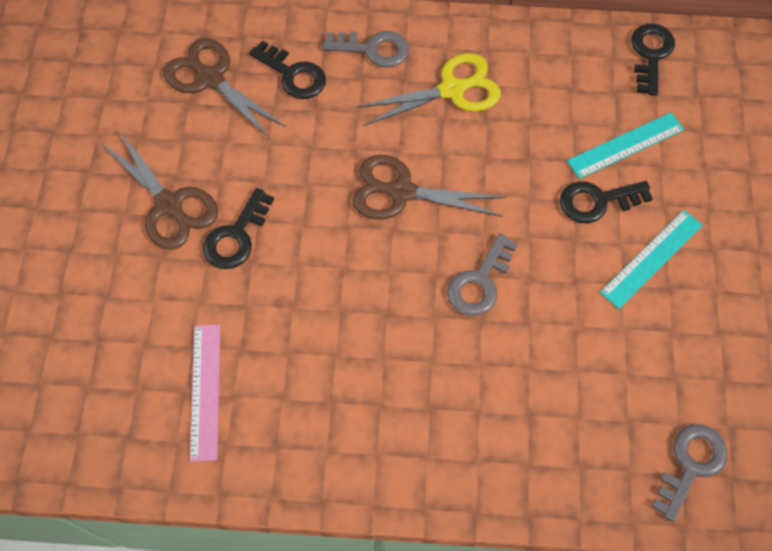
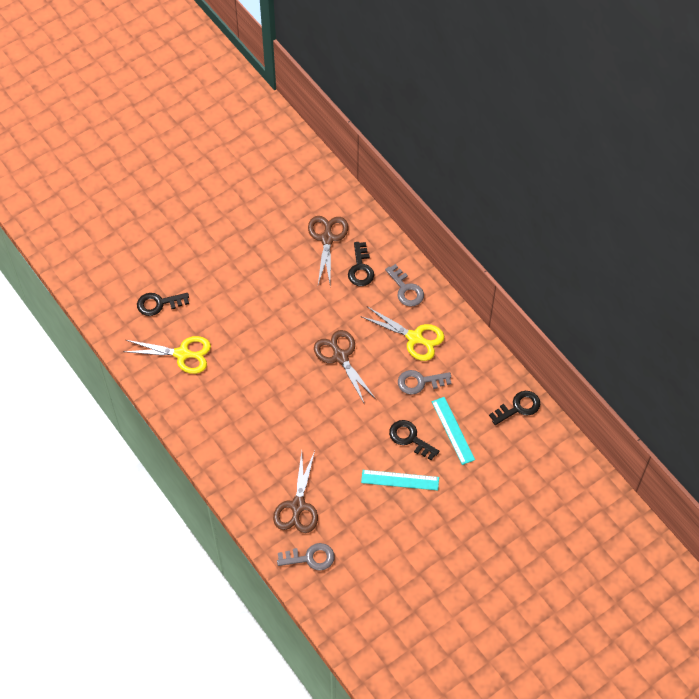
camera: 50 degrees right, 5 degrees down
(169, 205) = (251, 274): brown scissors -> brown scissors (298, 506)
(205, 391) = (182, 354): pink ruler -> yellow scissors
(236, 236) = (259, 310): black key -> black key (158, 304)
(480, 282) = (324, 419): grey key -> grey key (420, 382)
(625, 145) = (453, 430): turquoise ruler -> turquoise ruler turned 45 degrees clockwise

